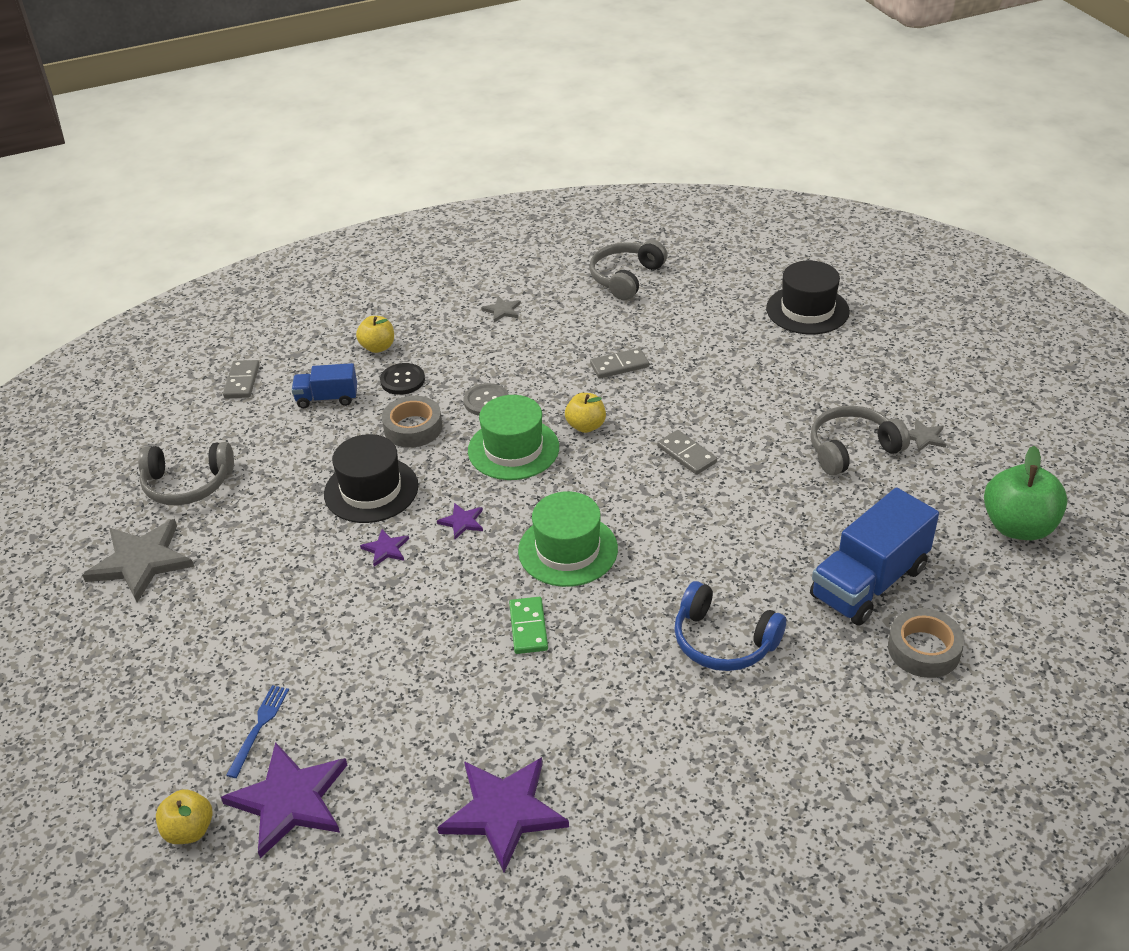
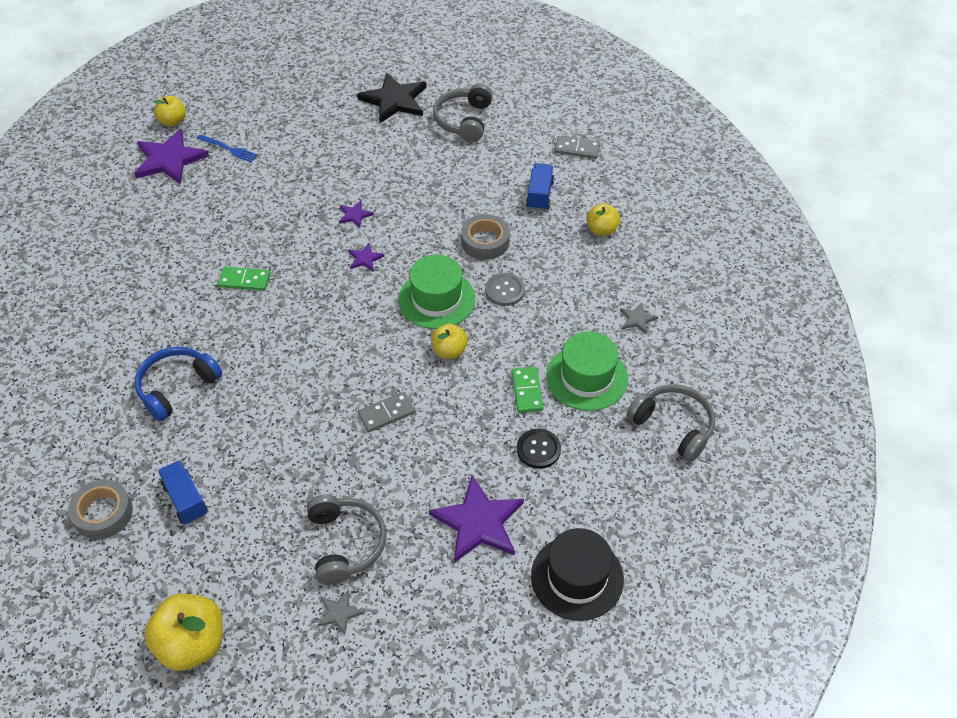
camera: 100 degrees right, 10 degrees up
(141, 561) = (394, 100): grey star -> black star
(371, 490) = (420, 212): black hat -> none
(402, 380) = (550, 241): black button -> black button (538, 449)
(503, 812) = (107, 248): purple star -> purple star (478, 522)
(568, 550) = (309, 314): green hat -> green hat (587, 377)
(619, 365) = (527, 391): grey domino -> green domino
(869, 582) = (185, 500): blue truck -> blue truck, size x0.56
(1018, 527) = (192, 644): green apple -> yellow apple

